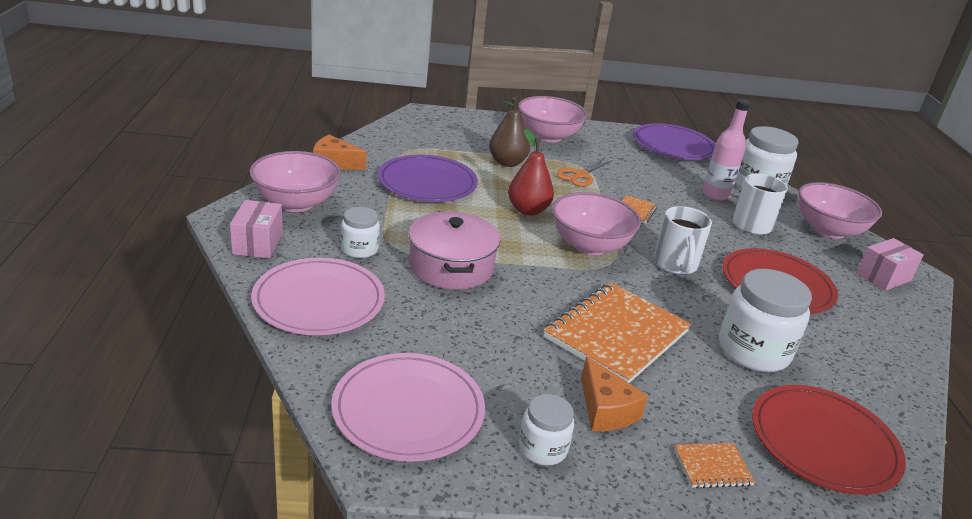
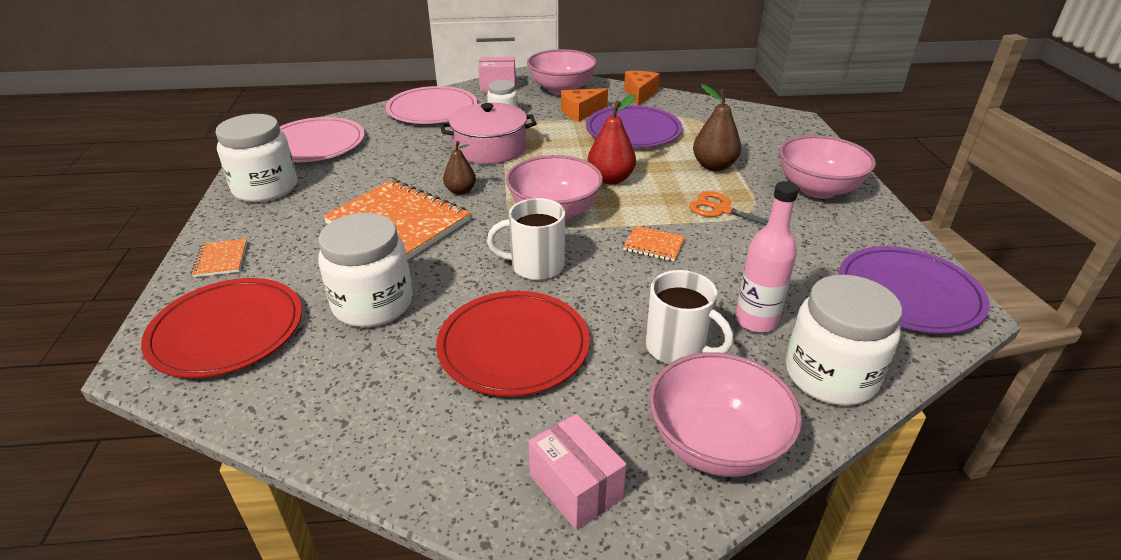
camera: 90 degrees right, 5 degrees up
(543, 448) = (265, 188): white jar -> white jar, size x1.78
(550, 292) = (460, 191): none -> brown pear
(605, 410) = (299, 214): orange cheese -> orange cheese (581, 112)

